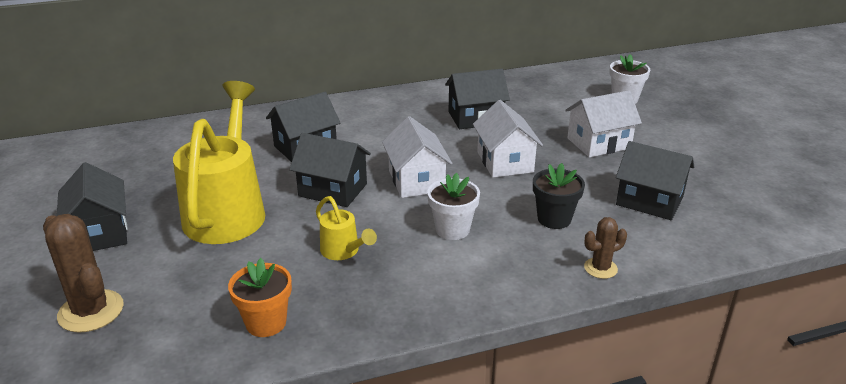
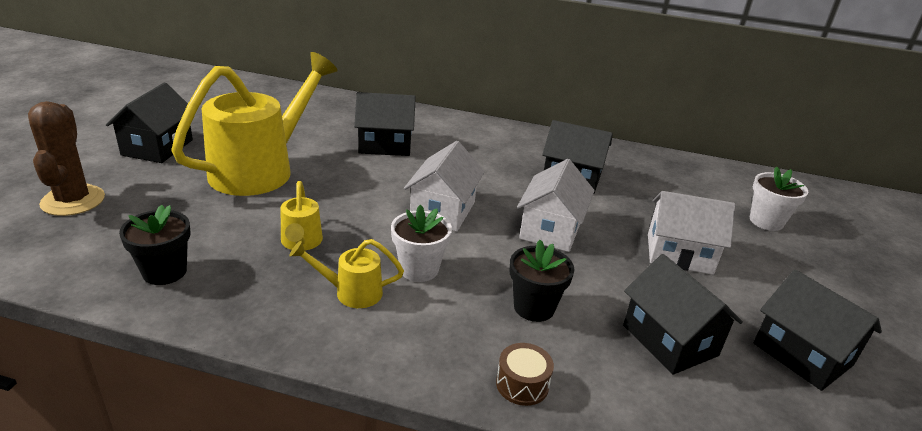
camera: 30 degrees right, 0 degrees up
(266, 323) = (165, 272): orange flower pot -> black flower pot
(333, 190) = (361, 188): black house -> black house (802, 354)
(427, 267) = (351, 292): none -> yellow watering can
(600, 268) = (522, 384): brown cactus -> brown drum

